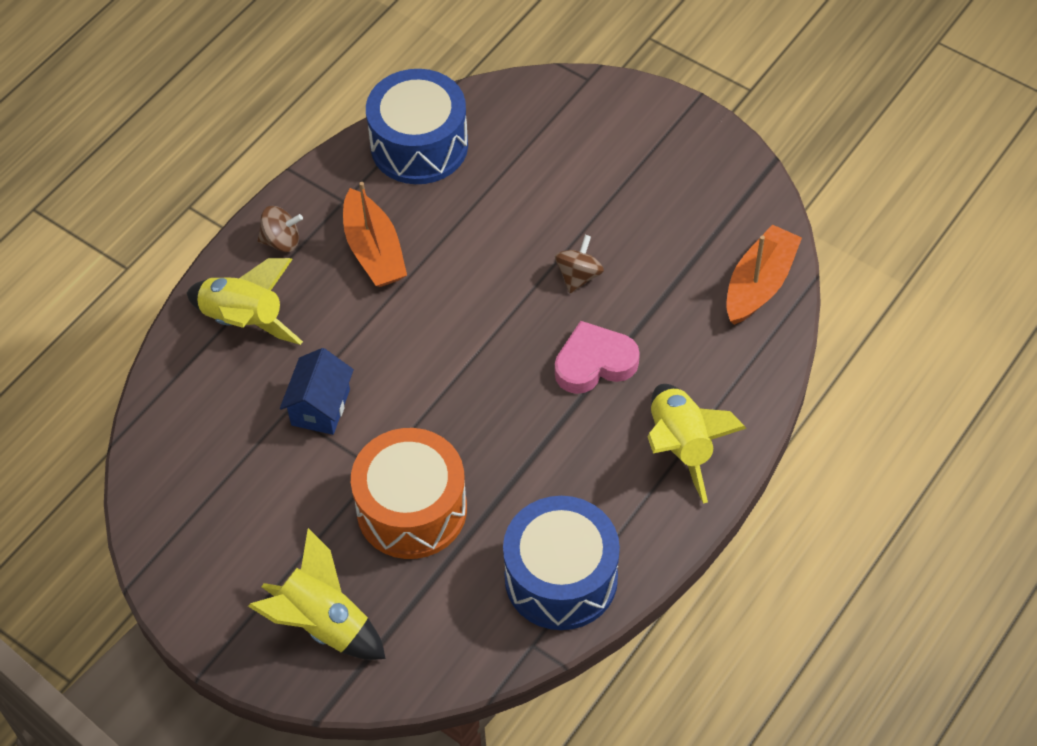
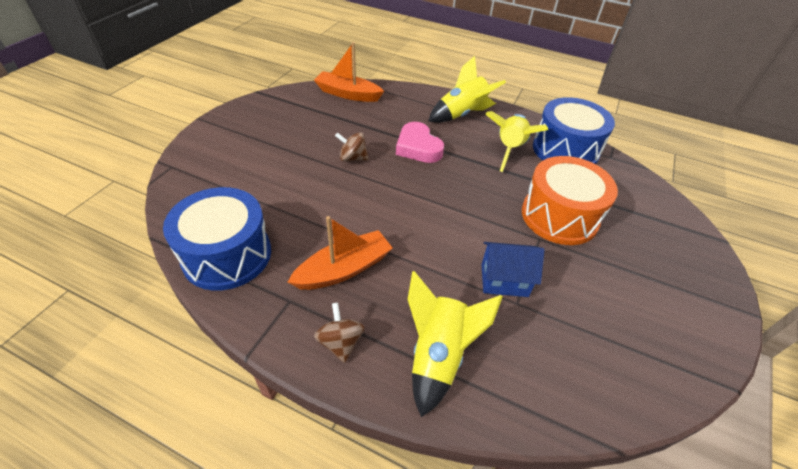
camera: 105 degrees left, 10 degrees down
(323, 624) = (667, 249): yellow rocket -> yellow rocket (509, 149)

